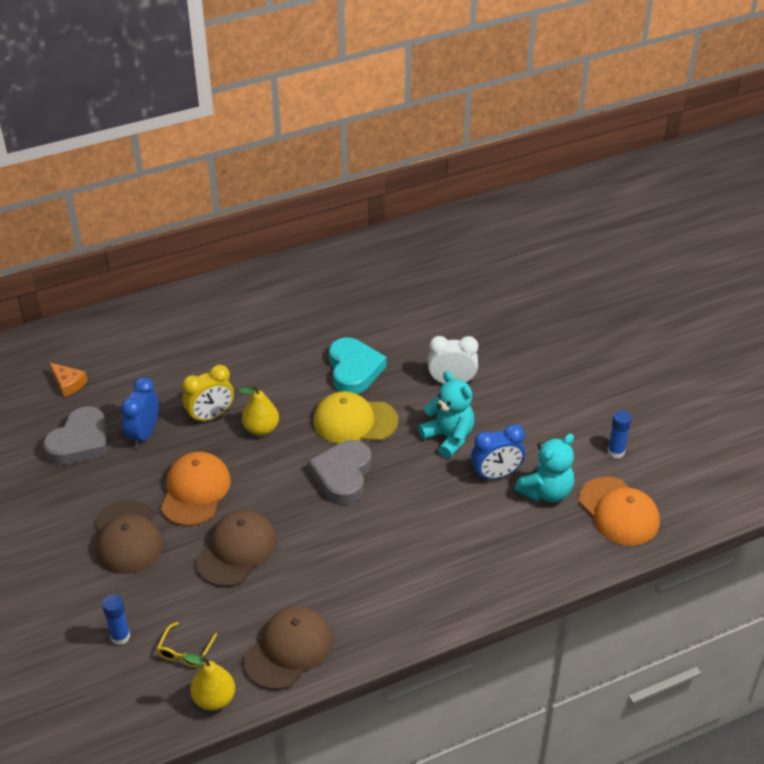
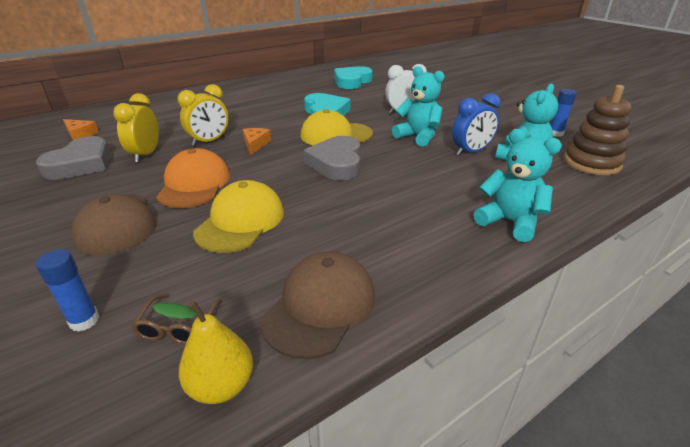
camera: 10 degrees left, 10 degrees down
(144, 434) = (146, 155): blue clock -> yellow clock
(185, 651) = (177, 326): yellow glasses -> brown glasses
(236, 550) = (241, 221): brown cap -> yellow cap
(261, 429) = (255, 144): yellow pear -> orange cheese
(409, 290) = (352, 82): none -> turquoise heart
(479, 585) = (509, 222): none -> turquoise teddy bear
(618, 512) = (591, 163): orange cap -> brown stacking toy

